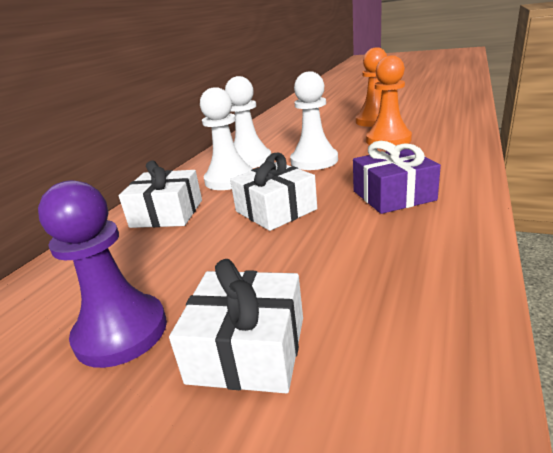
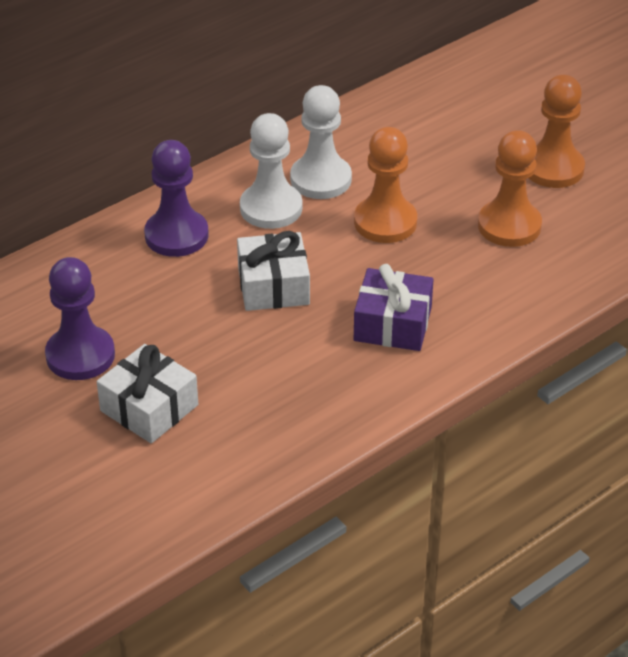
camera: 25 degrees right, 15 degrees up
(167, 213) = (176, 235): white gift -> purple pawn
(314, 161) = (385, 222): white pawn -> orange pawn

